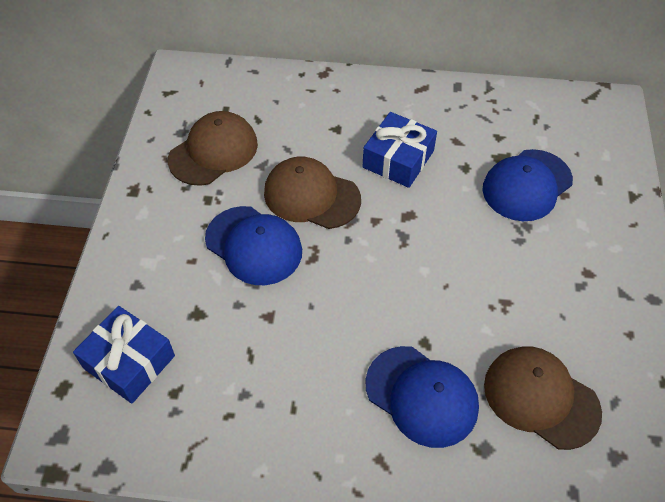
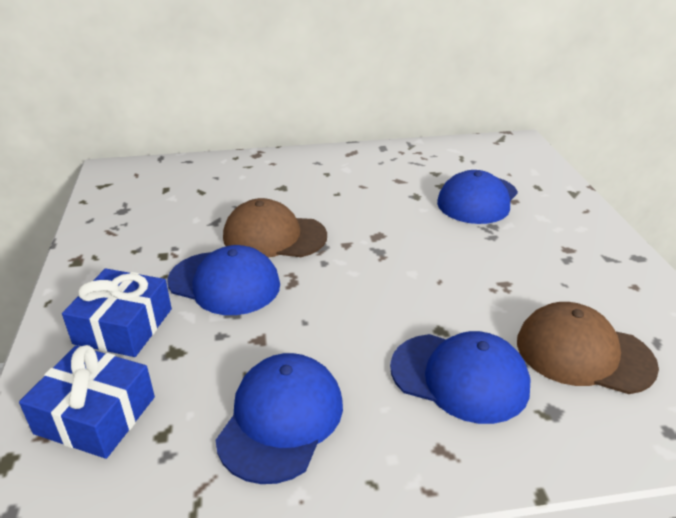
camera: 15 degrees left, 20 degrees down
(213, 151) = (160, 219): brown cap -> none
(265, 401) = (281, 419): none -> blue cap
(398, 159) = (350, 199): blue gift -> blue gift (123, 326)

